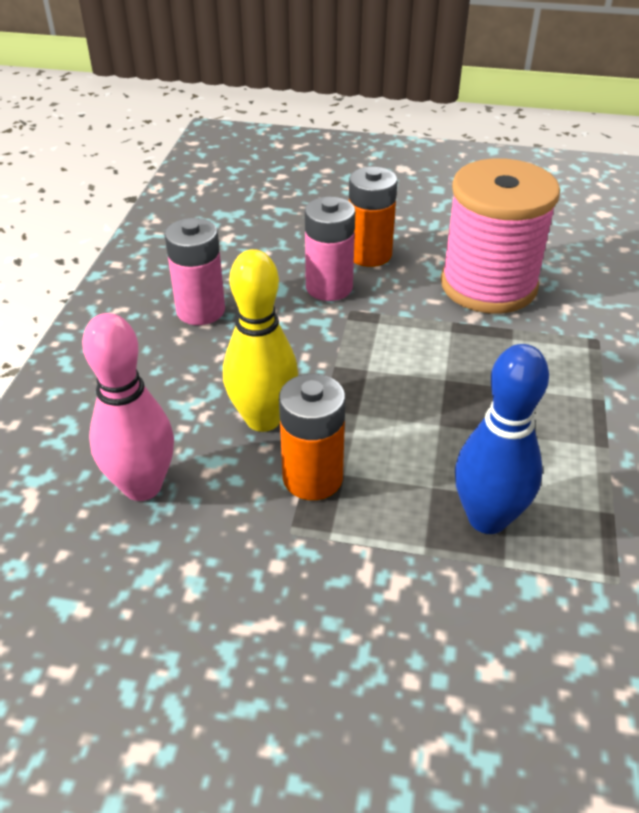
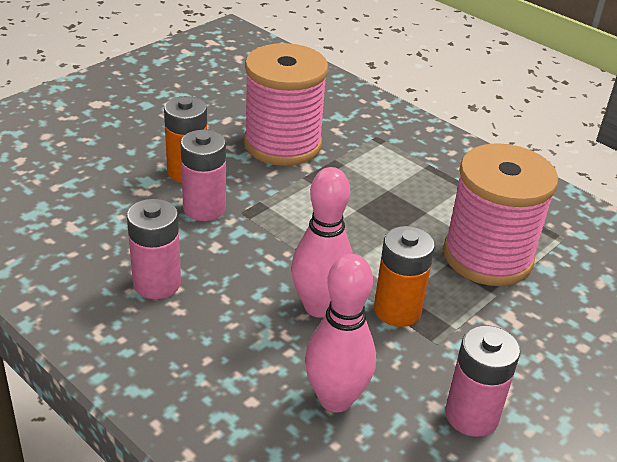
camera: 60 degrees left, 5 degrees down
(198, 606) = (471, 415): none -> pink battery
(263, 419) = (319, 307): yellow bowling pin -> pink bowling pin
(487, 518) = (487, 256): blue bowling pin -> pink spool

